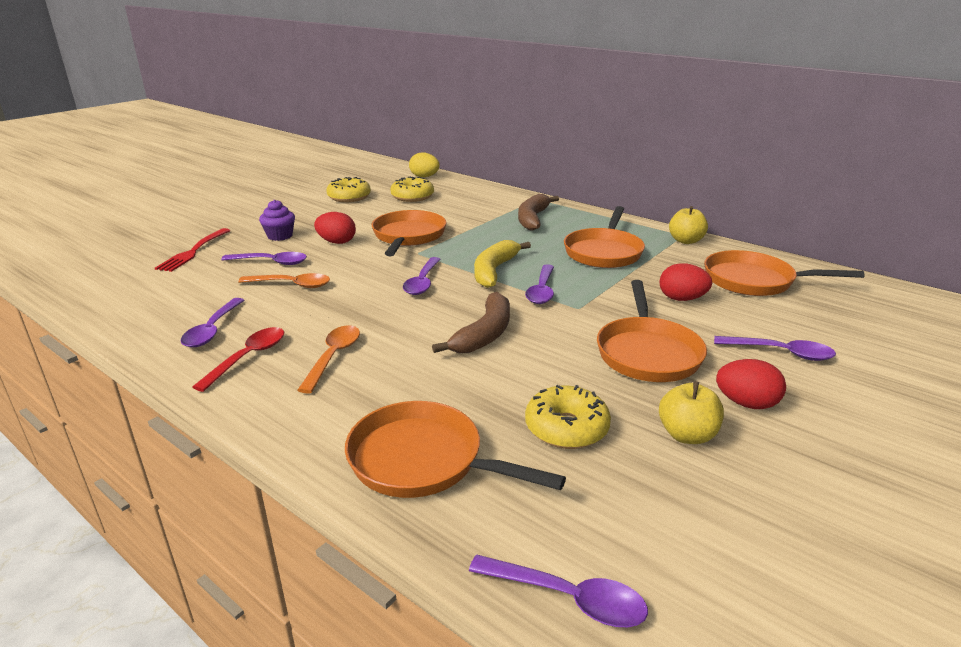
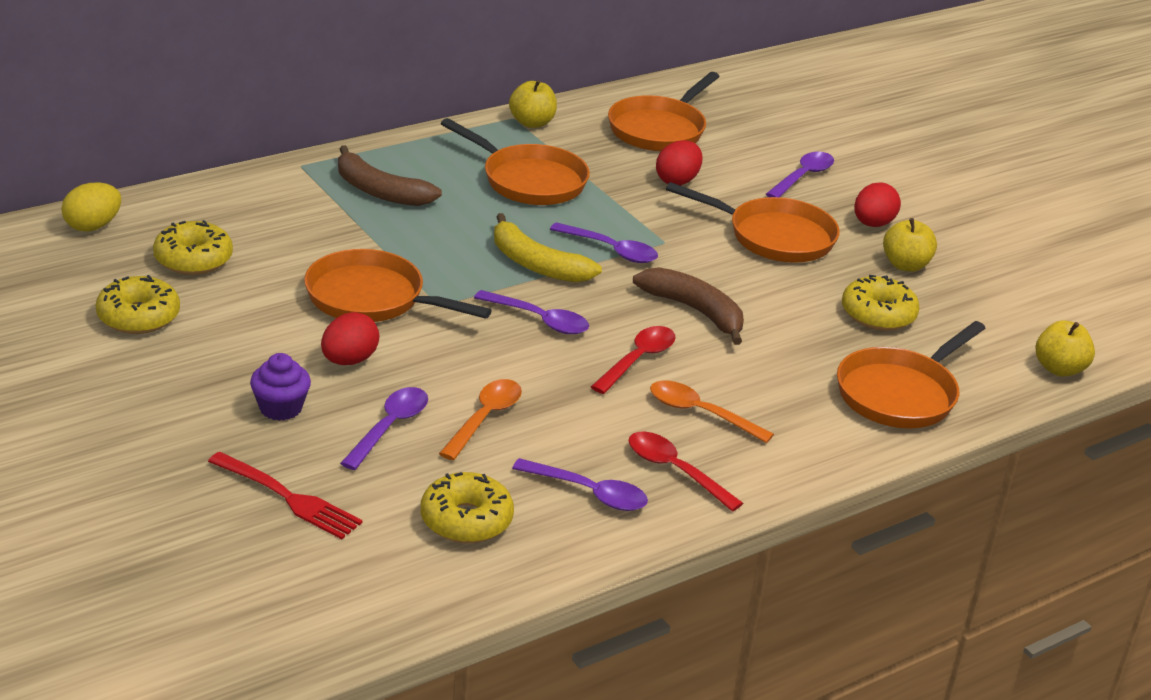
camera: 75 degrees left, 5 degrees up
(176, 297) = (466, 520): none -> yellow donut
(395, 322) = (638, 360): none -> red spoon
(568, 598) = (1059, 369): purple spoon -> yellow apple

